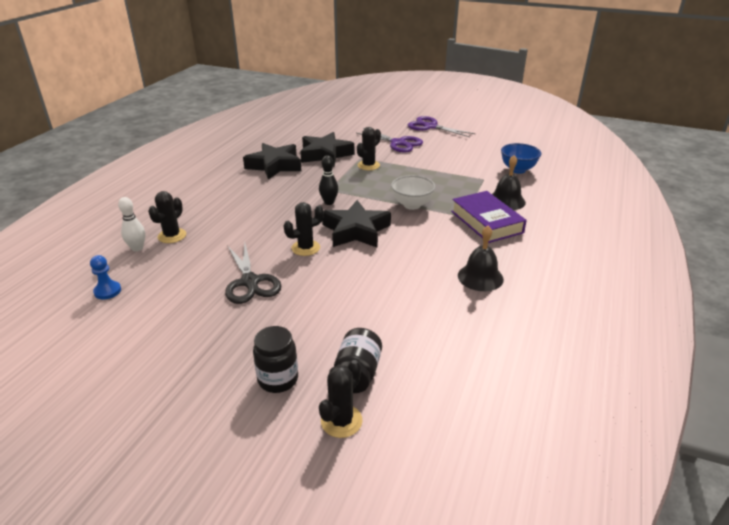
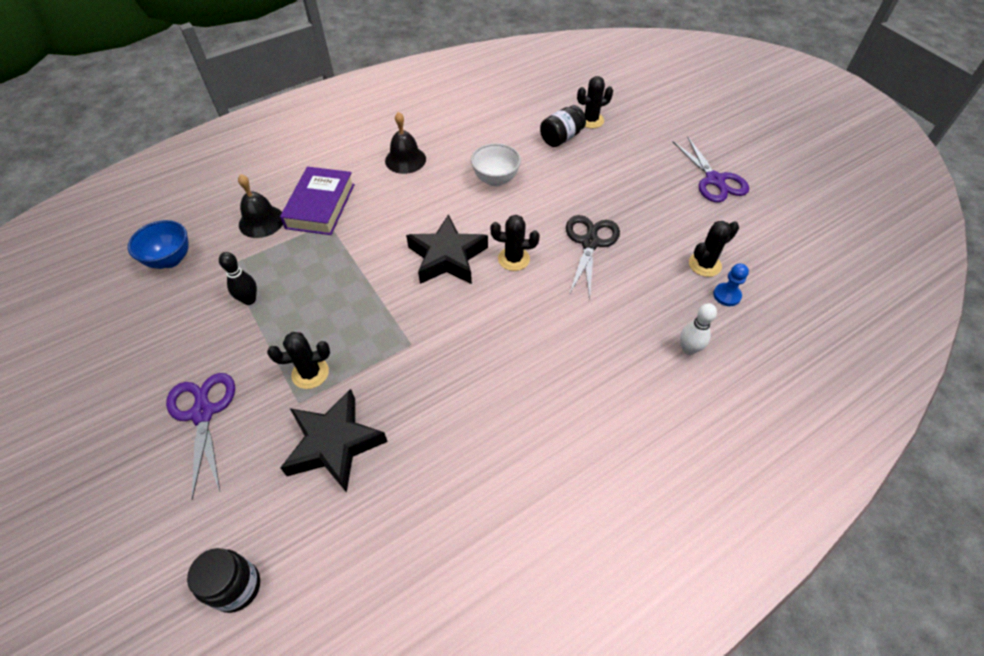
camera: 145 degrees left, 20 degrees up
(172, 236) = (643, 352): black cactus -> black cactus (704, 264)
(274, 166) = (431, 455): black star -> none
(278, 379) = (613, 156): black jar -> black jar (237, 587)
(329, 202) = (433, 318): black bowling pin -> black bowling pin (249, 299)
(412, 205) = (354, 265): white bowl -> white bowl (495, 179)
(430, 127) = (92, 437): purple scissors -> purple scissors (714, 180)

